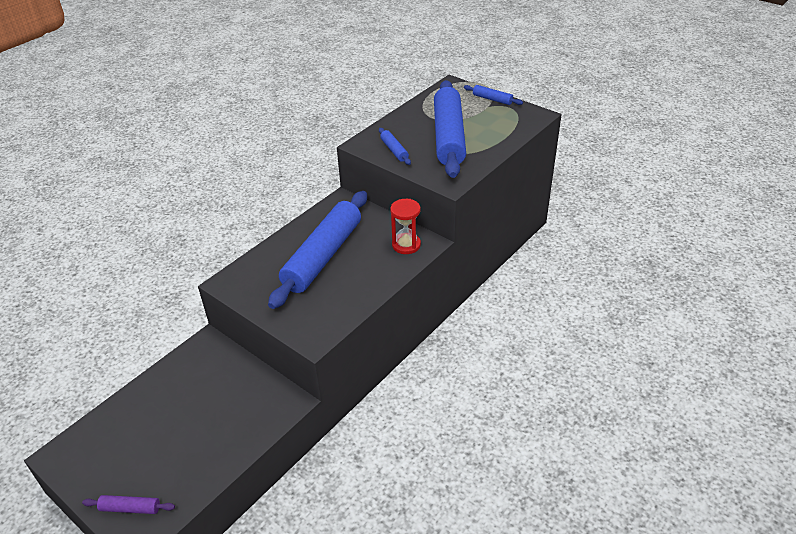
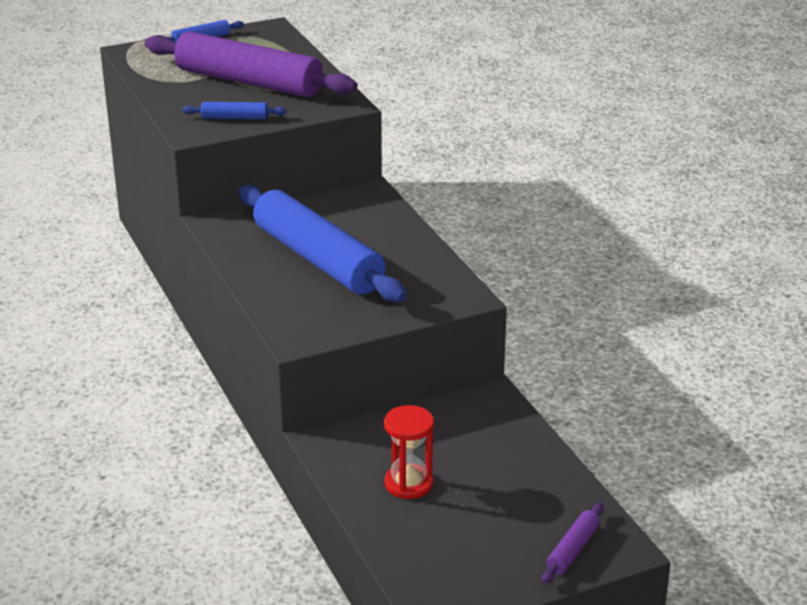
camera: 65 degrees left, 10 degrees down
(406, 245) = (356, 202): red hourglass -> red hourglass (408, 484)
(448, 137) = (248, 82): blue rolling pin -> purple rolling pin

